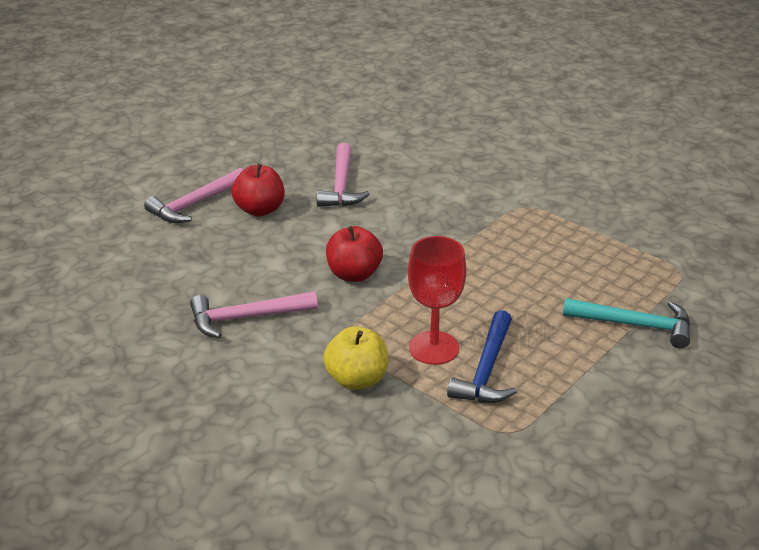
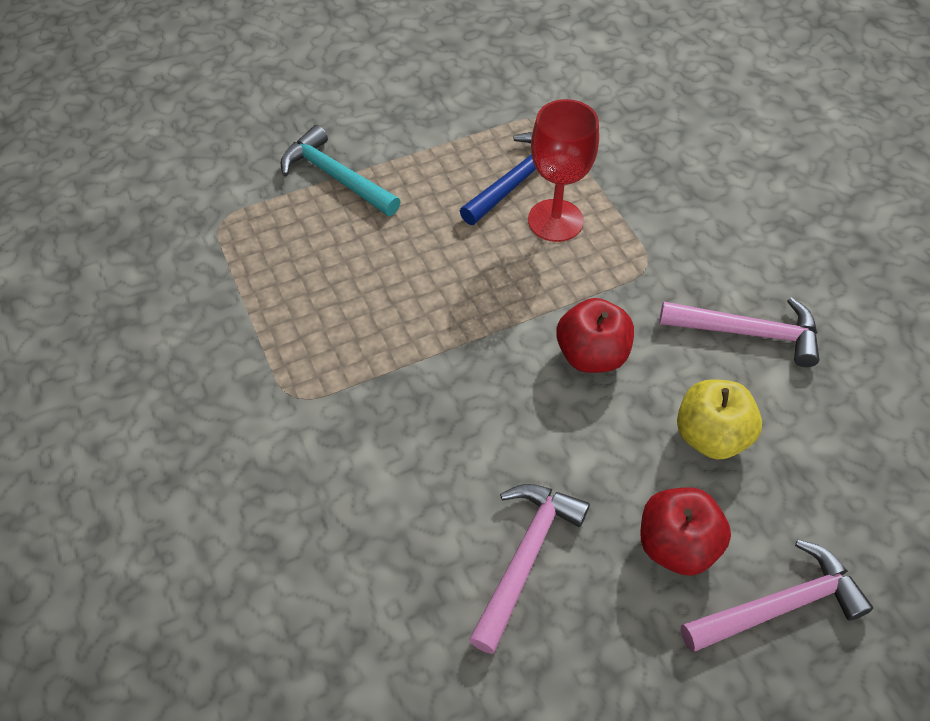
camera: 155 degrees left, 20 degrees up
(357, 379) = (652, 212): yellow apple -> yellow apple (710, 436)

